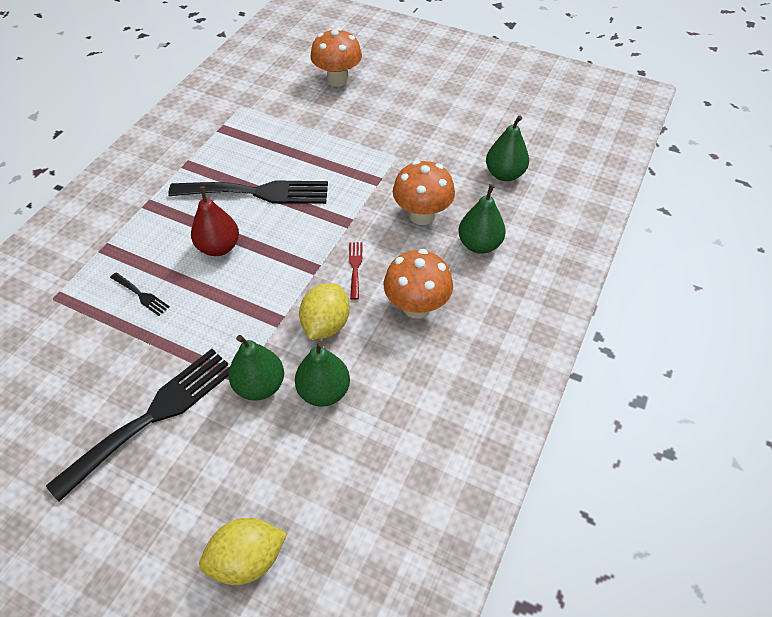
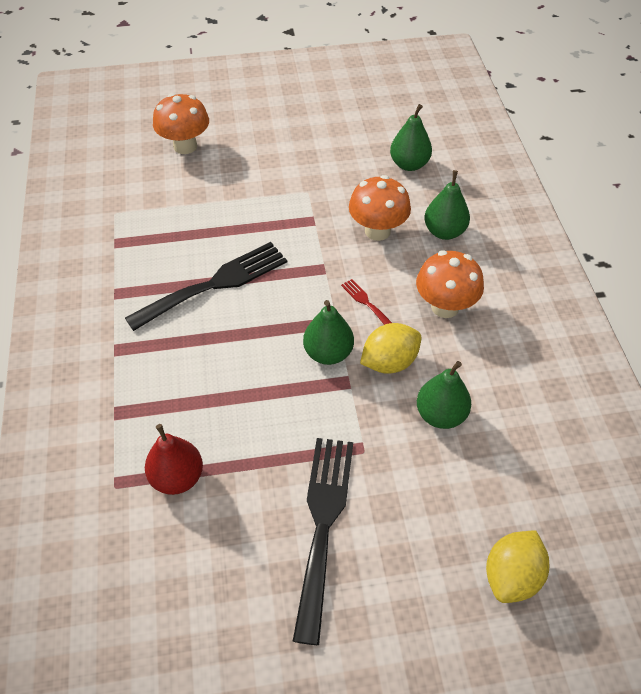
camera: 35 degrees left, 0 degrees up
(141, 295) = (201, 433): black fork -> none
(219, 247) = (230, 351): red pear -> red pear (177, 477)
(260, 385) = (386, 442): green pear -> green pear (328, 353)
(326, 324) = (389, 362): yellow lemon -> yellow lemon turned 75 degrees clockwise

